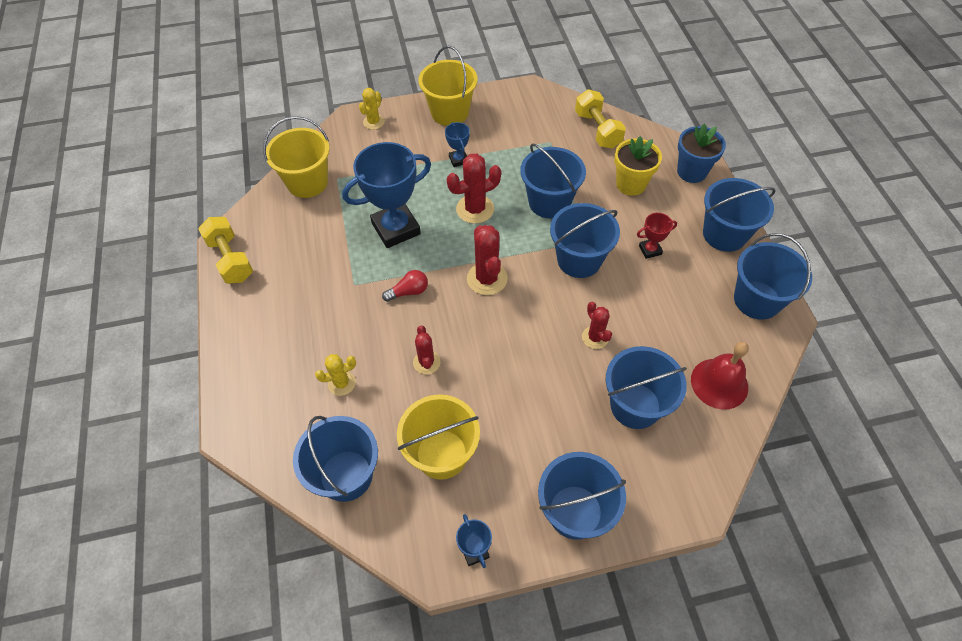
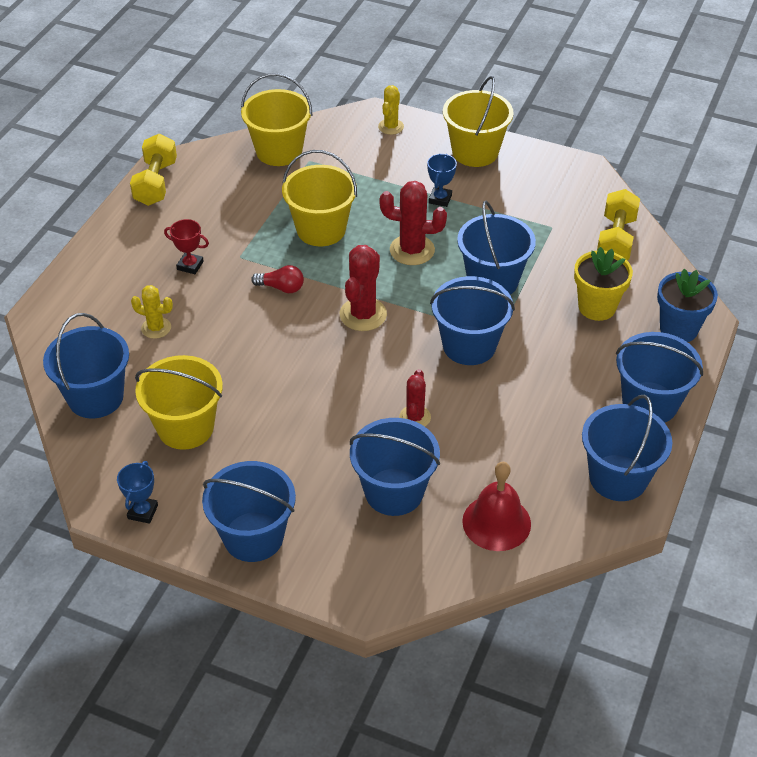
camera: 35 degrees right, 10 degrees down
(374, 122) = (391, 127): yellow cactus -> yellow cactus turned 45 degrees counterclockwise
(396, 228) = (321, 229): blue trophy -> yellow bucket
(426, 362) = (241, 352): red cactus -> none
(650, 250) = (552, 375): red trophy -> red trophy (190, 265)

